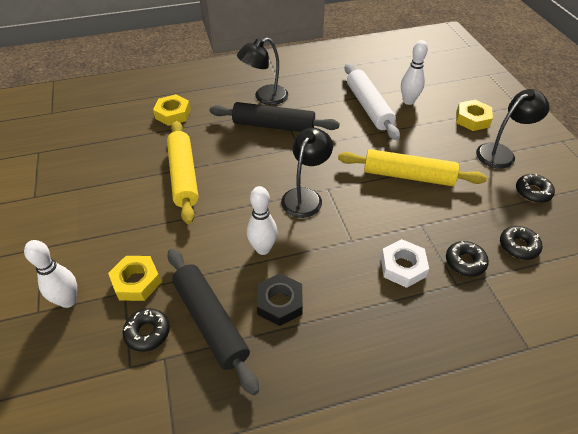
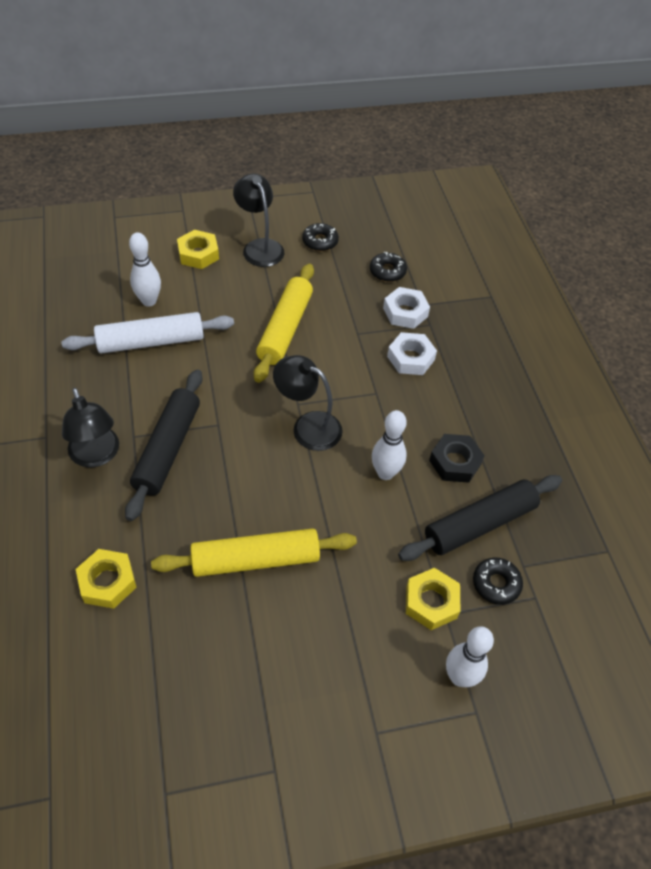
camera: 90 degrees left, 5 degrees up
(465, 262) = (405, 312): black donut -> white nut

